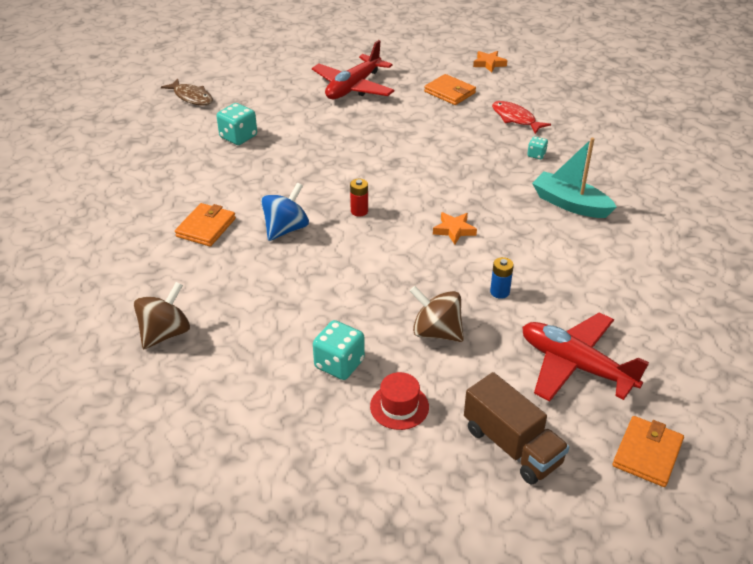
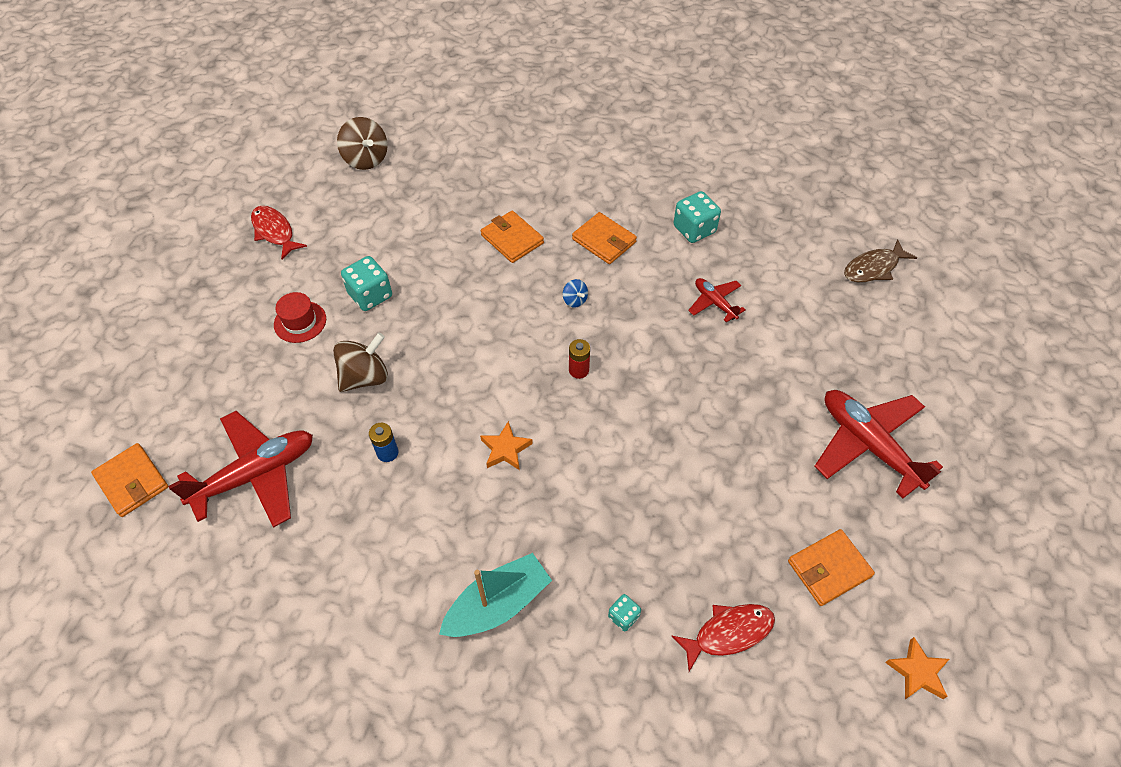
camera: 110 degrees right, 15 degrees up
(165, 333) = (470, 194): brown spinning top -> brown spinning top (366, 159)
(223, 285) = (512, 239): none -> orange wallet
(238, 137) = (768, 295): turquoise dice -> turquoise dice (694, 229)
(257, 159) = (714, 303): none -> red plane
(279, 490) = (274, 232): none -> red fish
(286, 229) = (575, 300): blue spinning top -> blue spinning top, size x0.50
(512, 445) = (211, 384): brown truck -> none

